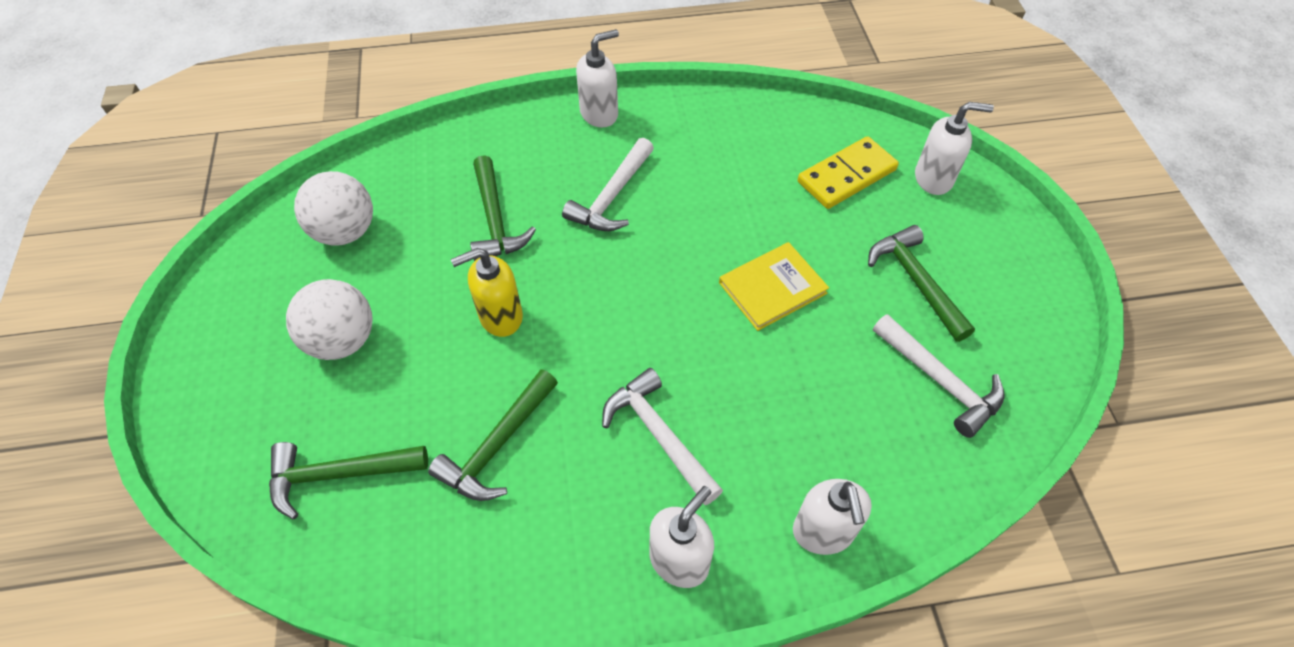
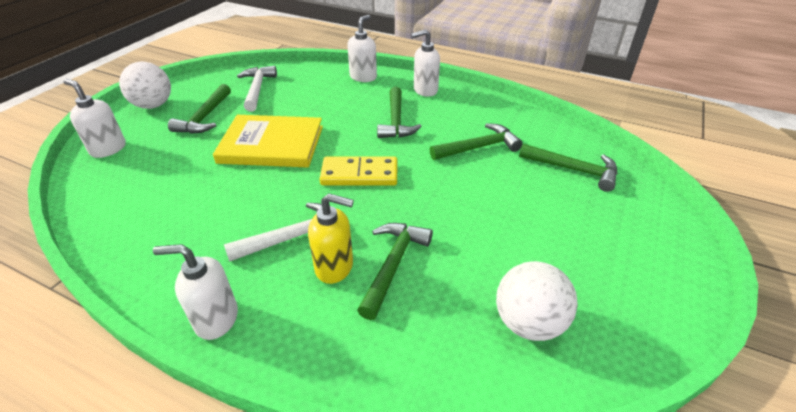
camera: 145 degrees left, 15 degrees down
(342, 340) = (554, 234): white ball -> white ball (153, 105)
(500, 317) = (437, 200): yellow soap dispenser -> yellow soap dispenser (335, 267)
(658, 435) = (396, 121): white hammer -> green hammer
(772, 288) = (271, 144): yellow book -> yellow book, size x1.58
(846, 176) = (143, 173): yellow domino -> yellow domino (359, 174)

